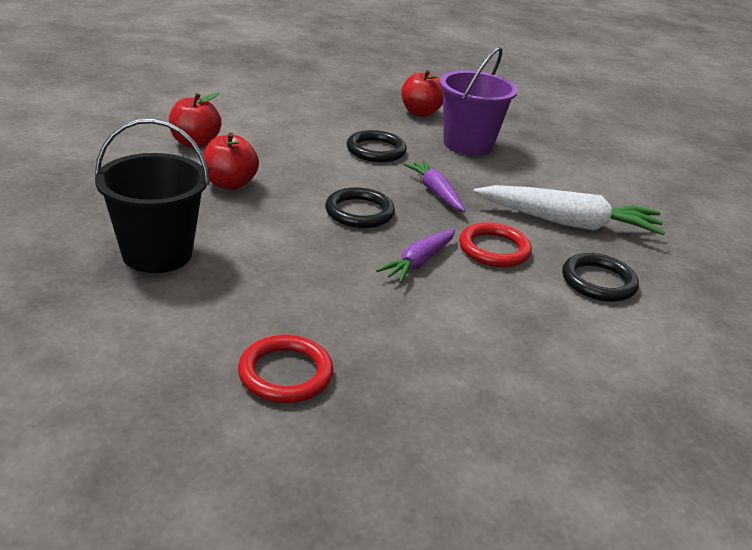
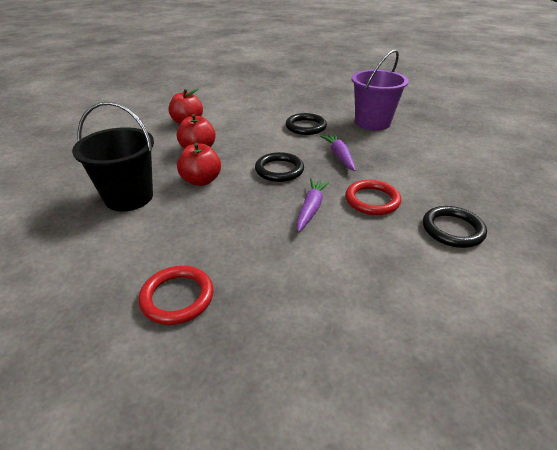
camera: 15 degrees right, 5 degrees up
(419, 262) = (311, 209): purple carrot -> purple carrot turned 150 degrees clockwise
(420, 113) = (344, 101): red apple -> red apple (201, 180)
(568, 223) = (436, 180): white carrot -> none

